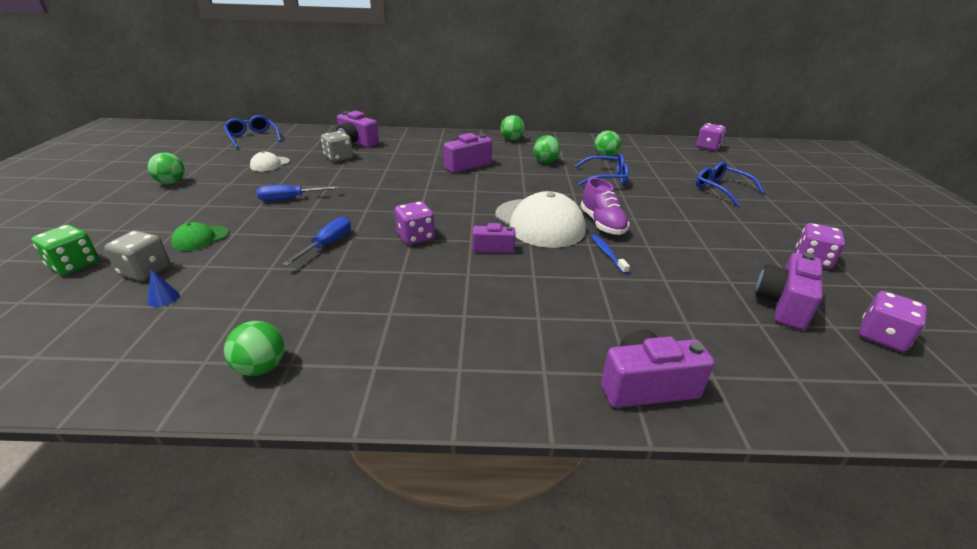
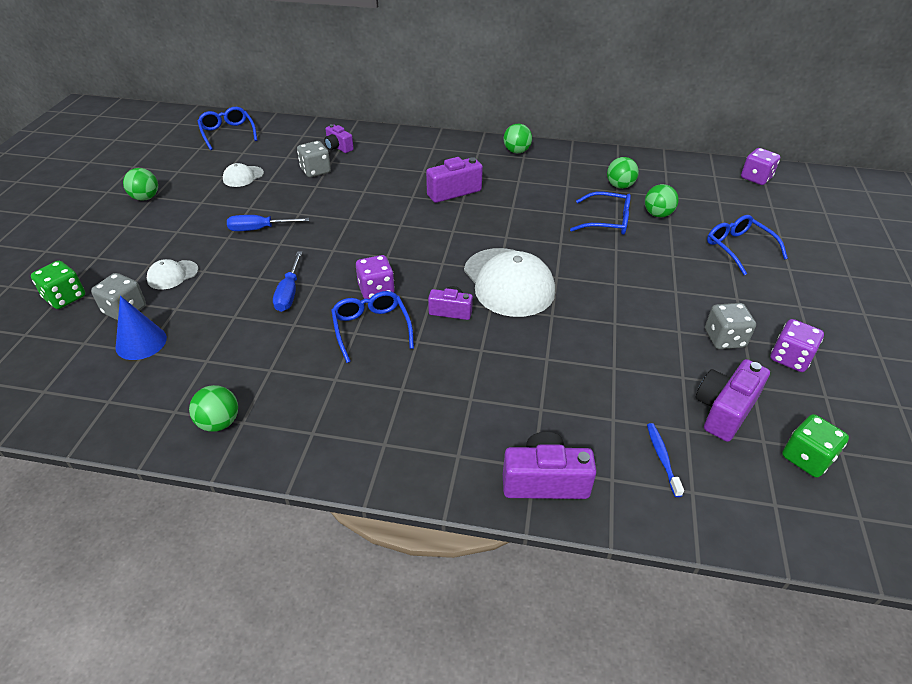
camera: 10 degrees right, 10 degrees up
(163, 298) = (141, 342): blue cone -> blue cone, size x1.94
(200, 238) = (172, 275): green cap -> white cap
(327, 244) = (289, 293): blue screwdriver -> blue screwdriver turned 150 degrees clockwise
(356, 142) = (338, 147): purple camera -> purple camera, size x0.63
(418, 267) = (371, 329): none -> blue glasses
(545, 162) = (545, 191): green ball -> green ball (657, 214)
(602, 224) = (576, 289): purple shoe -> none
(607, 254) = (567, 330): blue toothbrush -> blue toothbrush (662, 458)
(748, 250) = (724, 339): none -> grey dice
(881, 337) = (806, 458): purple dice -> green dice

